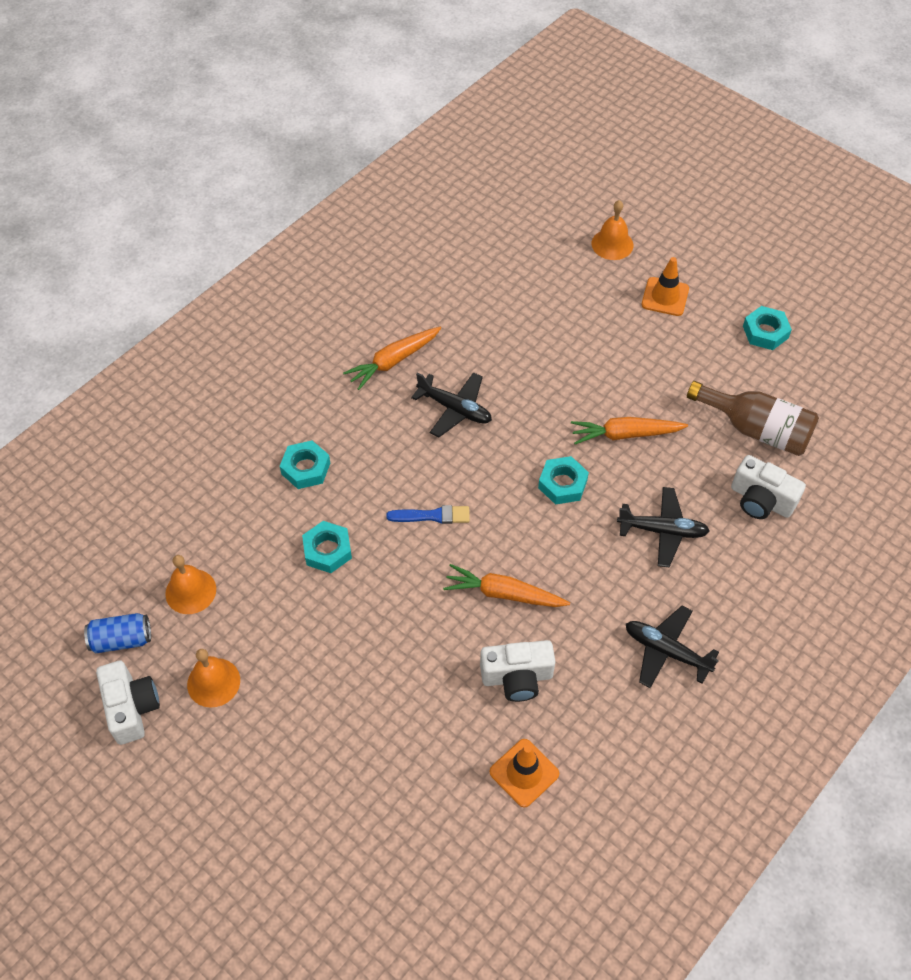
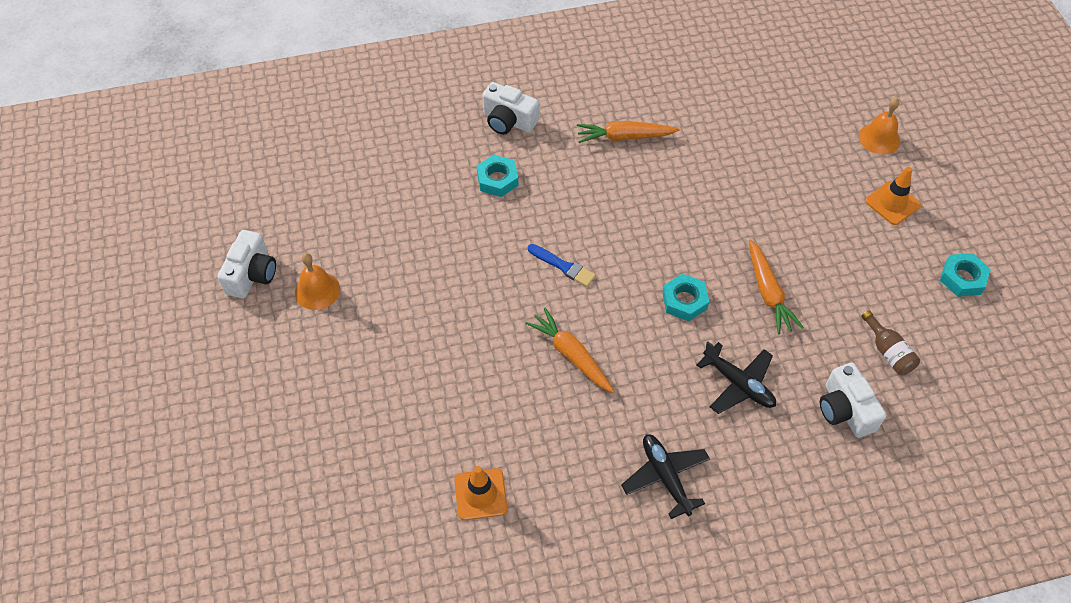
camera: 35 degrees right, 0 degrees up
(121, 640) = (281, 225): blue can -> none
(190, 591) = (351, 219): orange bell -> none
(327, 550) = (466, 246): turquoise nut -> none
(455, 409) = (644, 197): black plane -> none
(517, 677) = (531, 422): white camera -> white camera (508, 121)
(625, 434) = (768, 292): orange carrot -> orange carrot turned 135 degrees counterclockwise
(756, 429) = (888, 352): brown bottle -> brown bottle, size x0.57

